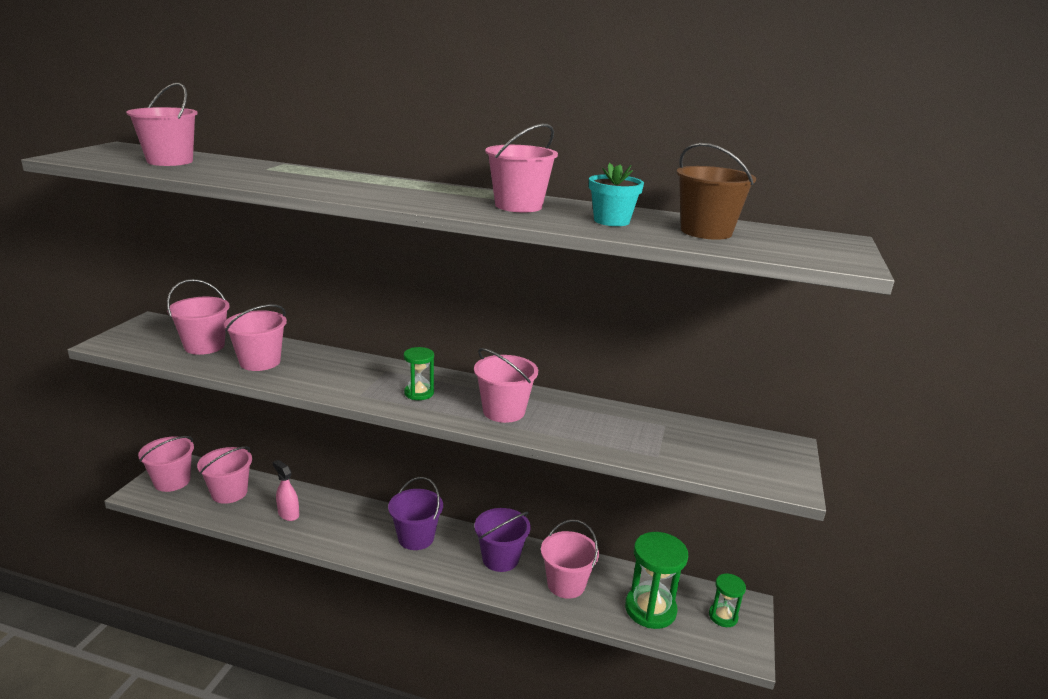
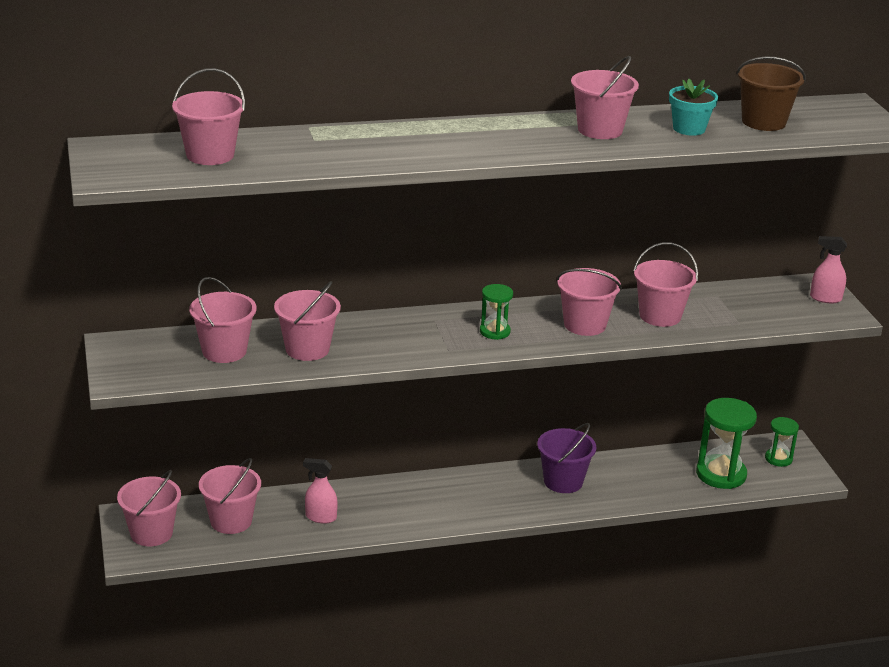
camera: 30 degrees left, 5 degrees up
(416, 538) = (469, 492): purple bucket -> none
(566, 584) = (638, 481): pink bucket -> pink bucket (660, 316)
(781, 461) = (825, 298): none -> pink spray bottle

